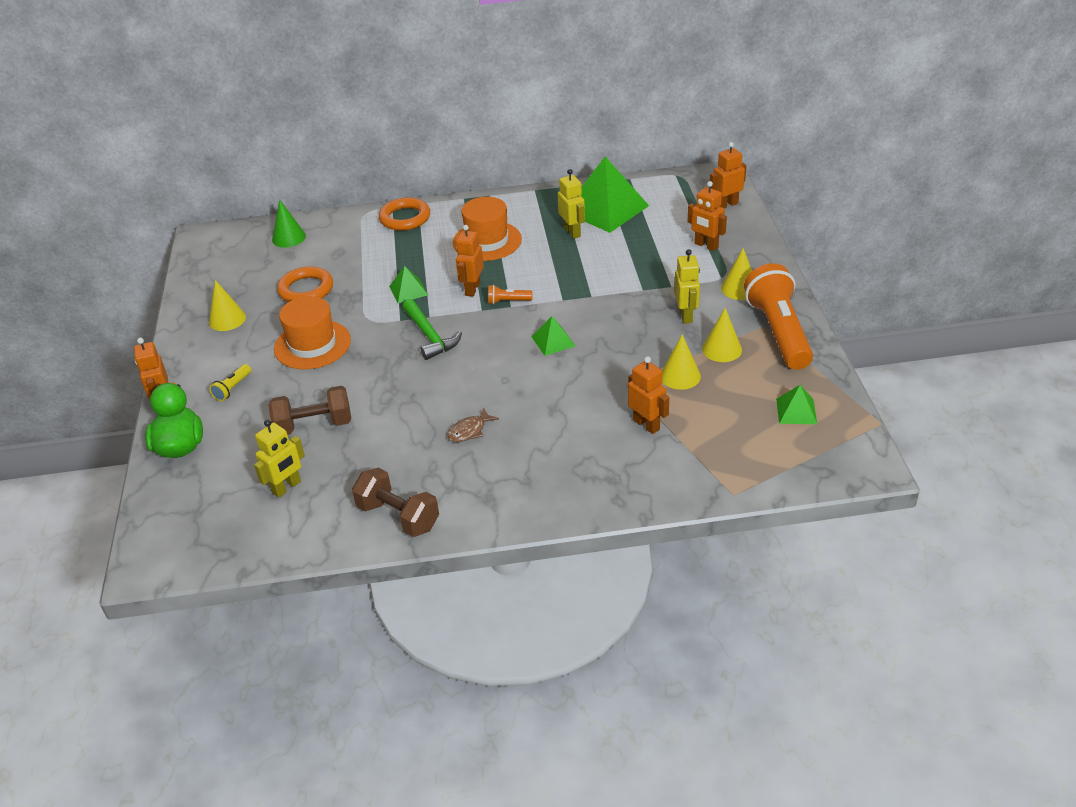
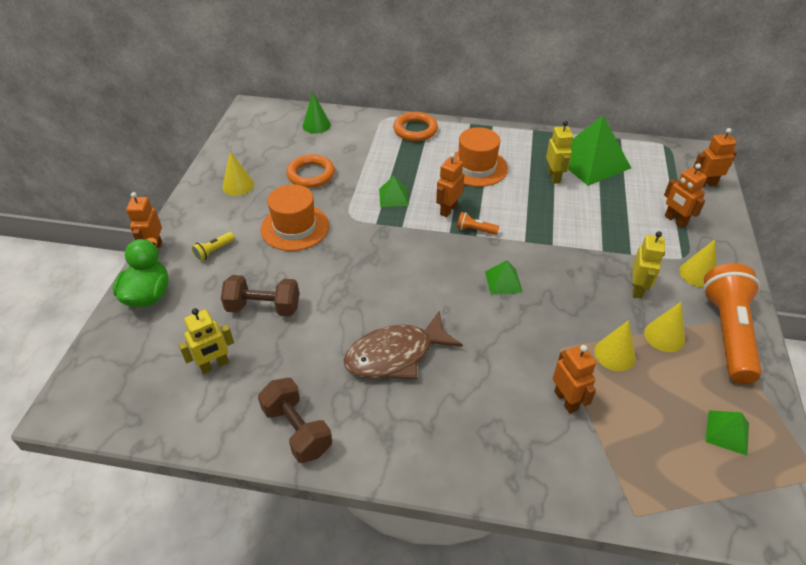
camera: 15 degrees right, 5 degrees up
(430, 336) = (395, 246): green hammer -> none
(469, 431) = (395, 355): brown fish -> brown fish, size x2.19

